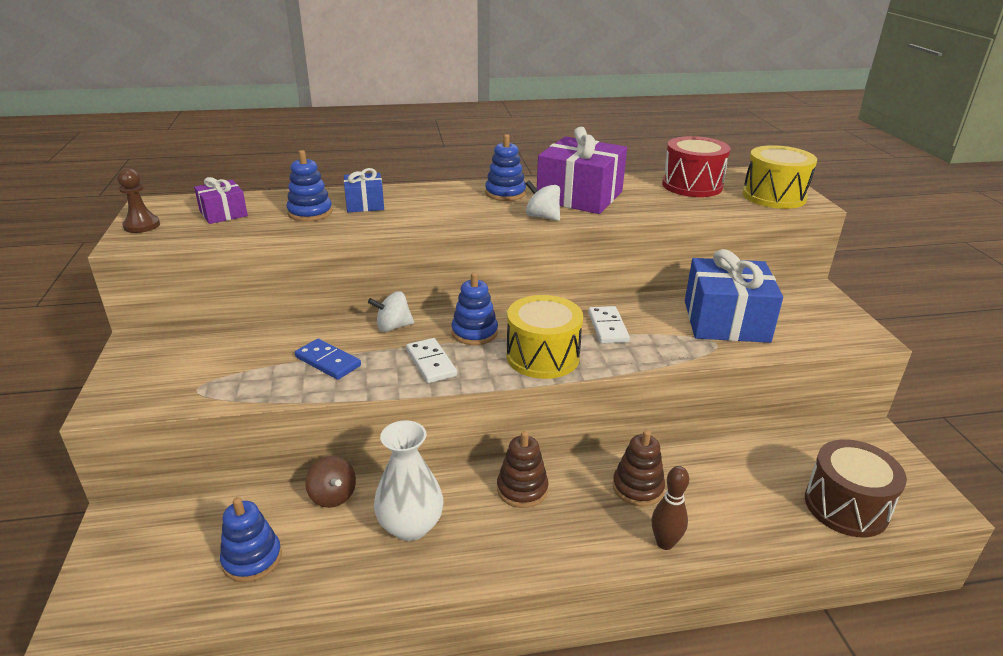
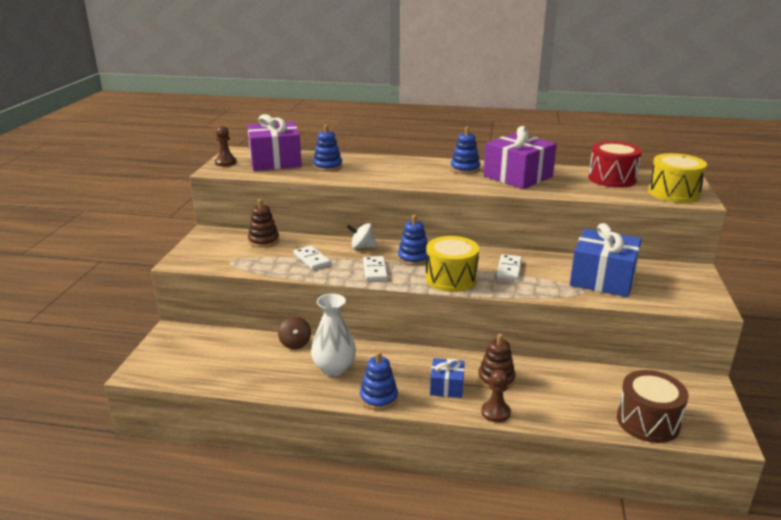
camera: 20 degrees right, 5 degrees down
(223, 213) = (275, 161): purple gift -> purple gift, size x1.91
(252, 559) = (235, 365): blue stacking toy -> blue stacking toy (378, 398)
(328, 361) = (312, 259): blue domino -> white domino
(365, 204) = (365, 165): blue gift -> blue gift (447, 386)
(522, 489) = (415, 364): brown stacking toy -> brown stacking toy (263, 241)
(542, 217) = (480, 186): white spinning top -> none
(665, 543) = (495, 412): brown bowling pin -> brown pawn

